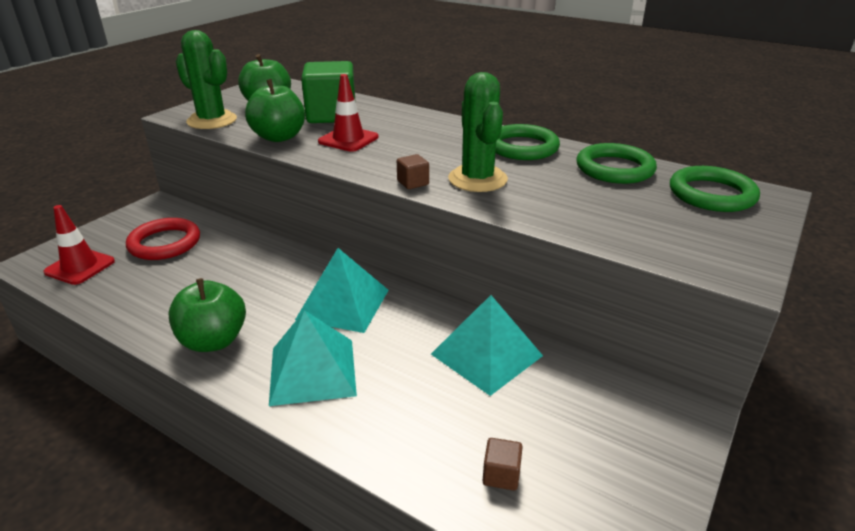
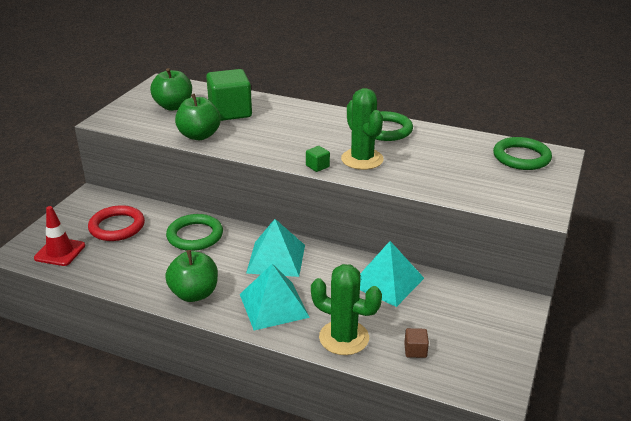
camera: 10 degrees left, 0 degrees up
(212, 120) = (136, 124): green cactus -> green cactus (344, 338)
(348, 139) = (254, 133): red traffic cone -> none
(413, 183) = (317, 166): brown cube -> green cube
(614, 169) = (454, 142): green ring -> green ring (195, 236)

